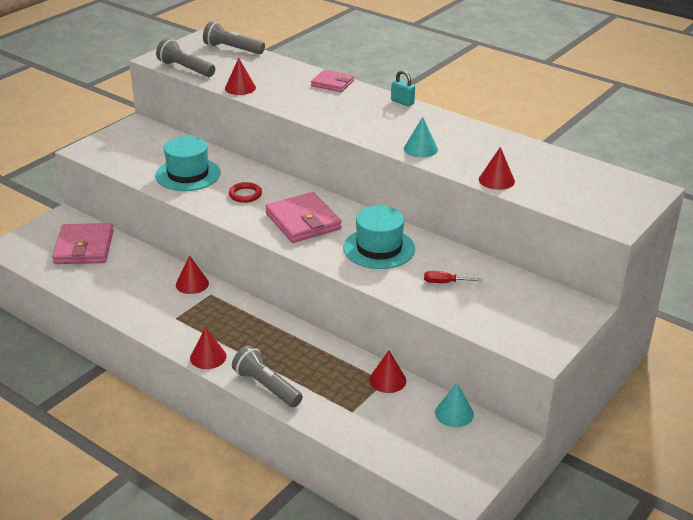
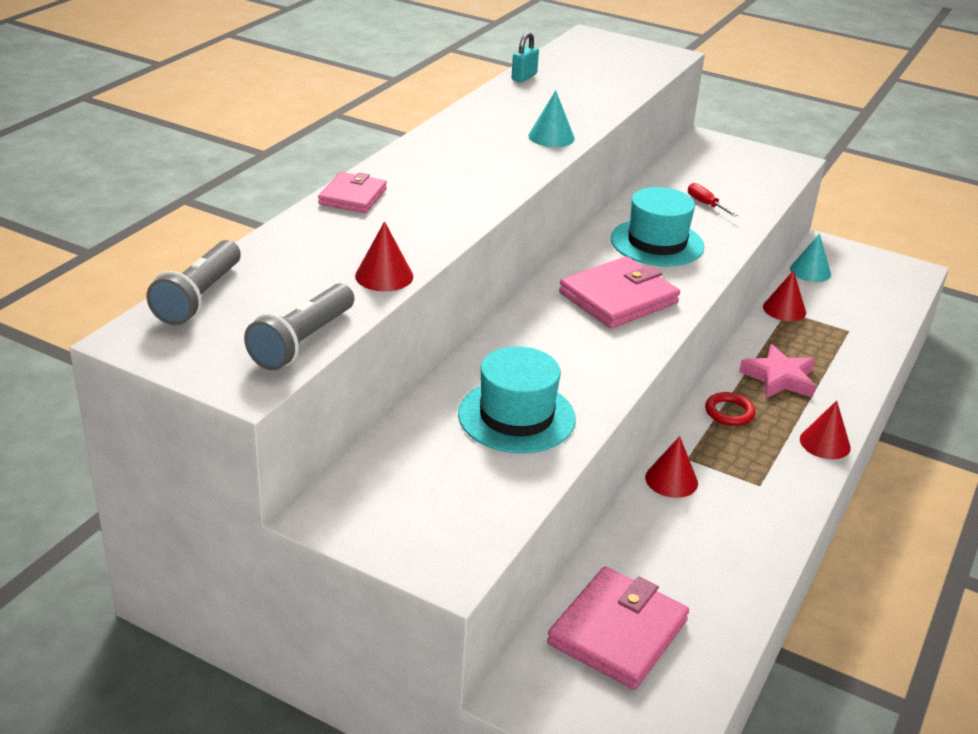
camera: 100 degrees left, 0 degrees up
(84, 247) = (617, 632): pink wallet -> pink wallet turned 45 degrees counterclockwise
(245, 195) = (563, 352): red ring -> red ring (729, 412)
(266, 386) = (849, 390): grey flashlight -> none
(289, 353) = (779, 378): none -> pink star
(402, 102) = (412, 146): turquoise padlock -> turquoise padlock (524, 77)
(445, 282) = (705, 204): red screwdriver -> red screwdriver turned 150 degrees clockwise
(496, 180) = (610, 99): red cone -> none

